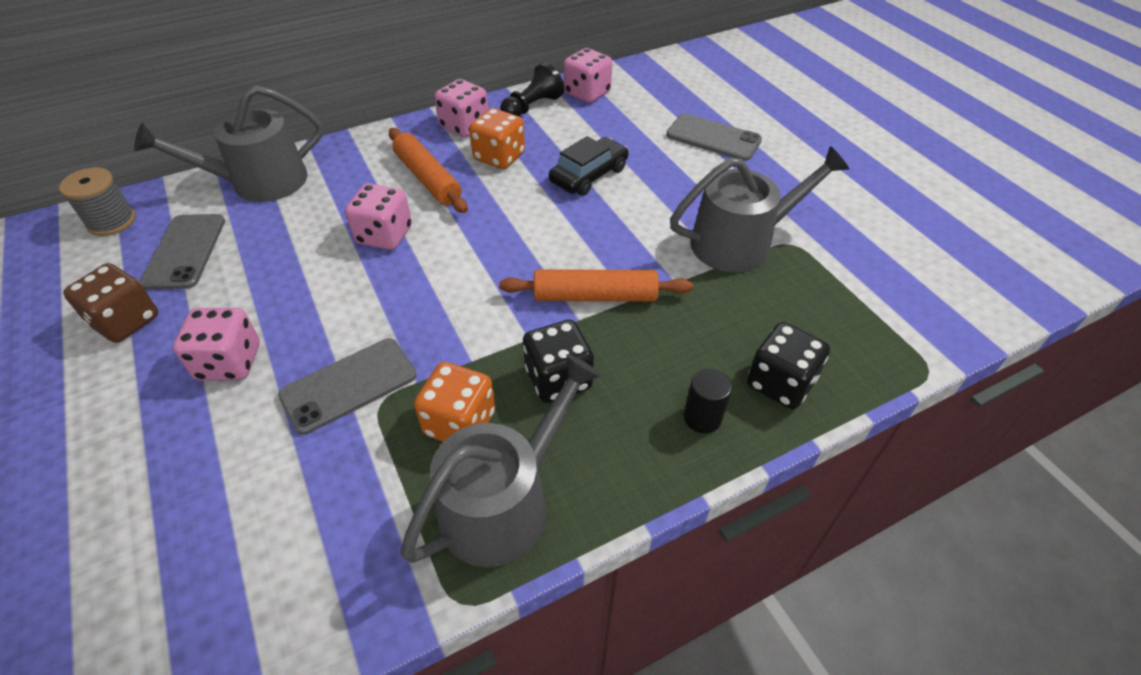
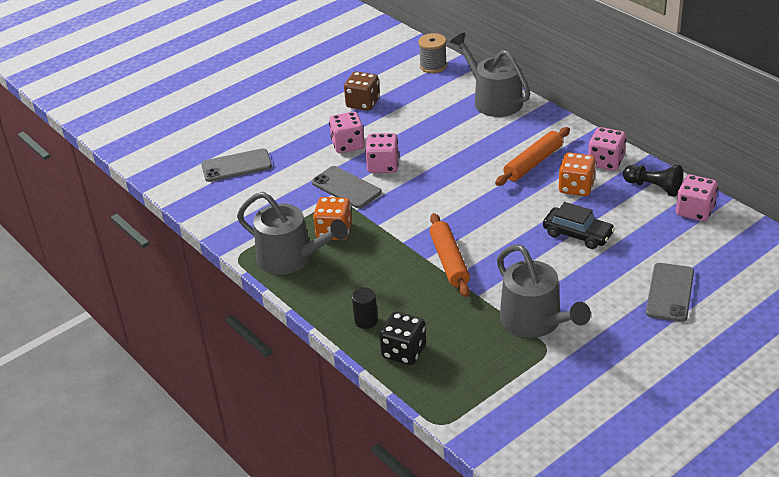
camera: 80 degrees right, 10 degrees down
(185, 251) = (420, 99): grey phone -> grey phone (236, 166)
(384, 235) = (467, 163): pink dice -> pink dice (383, 166)
(558, 379) = (376, 260): black dice -> none

